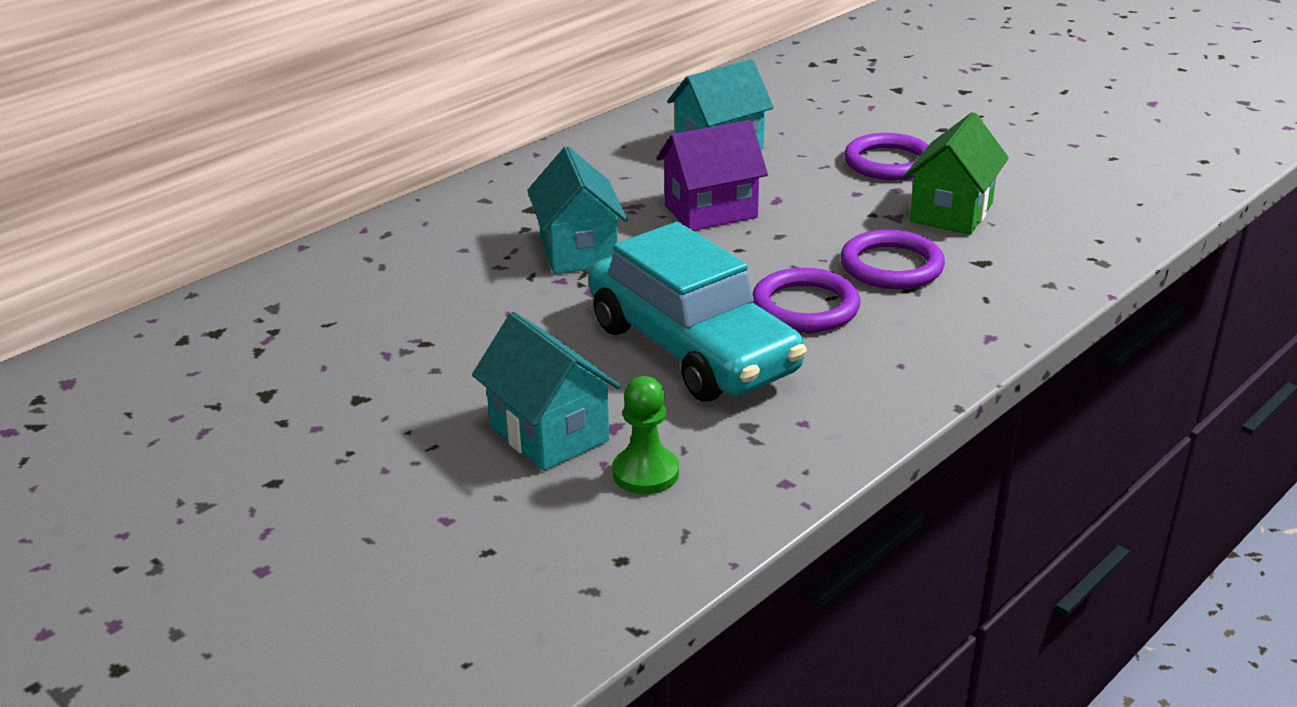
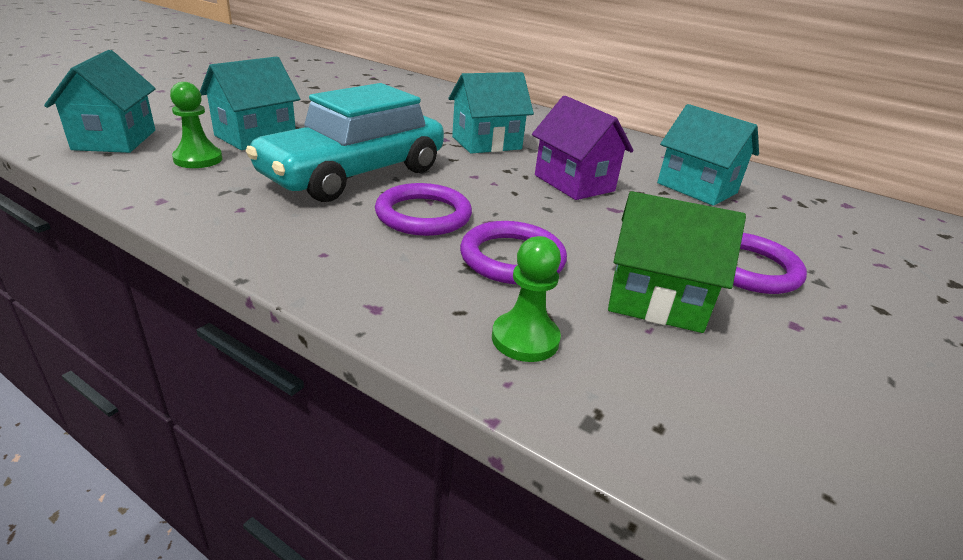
camera: 75 degrees right, 0 degrees up
(562, 564) = (115, 140): none -> turquoise house
(1017, 274) = (525, 339): none -> green pawn

